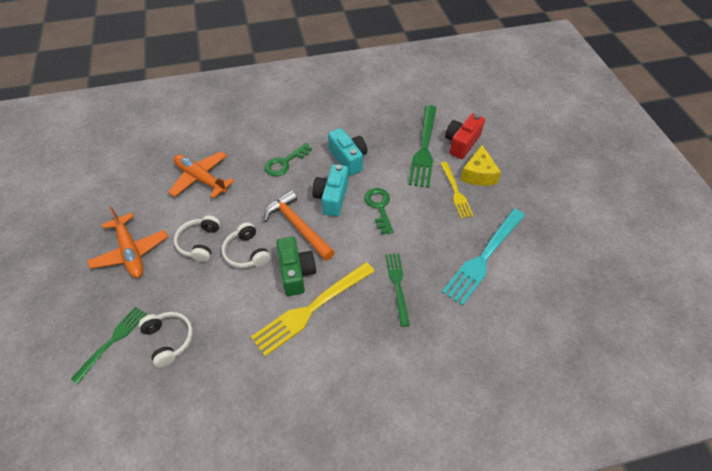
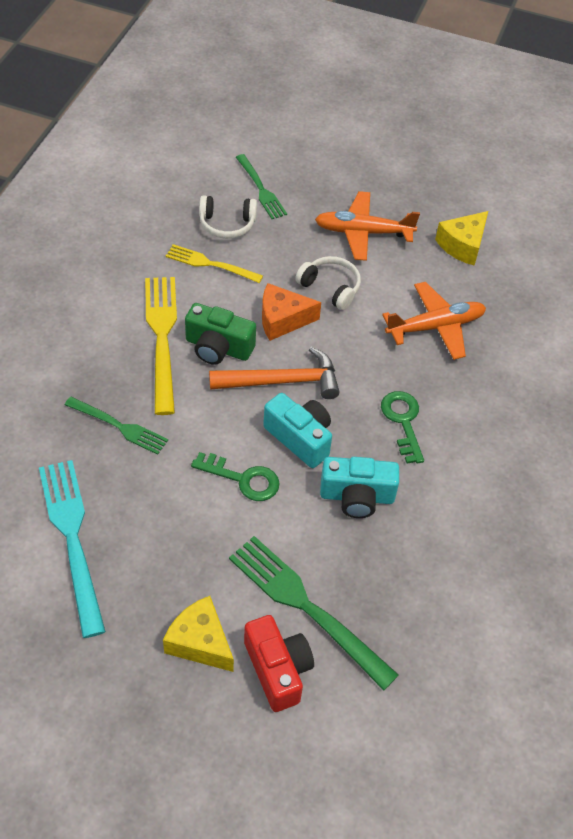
camera: 120 degrees right, 0 degrees up
(115, 196) = (462, 245): none -> yellow cheese
(247, 252) = (282, 320): white headphones -> orange cheese
(455, 191) = (194, 587): yellow fork -> yellow fork (210, 264)

